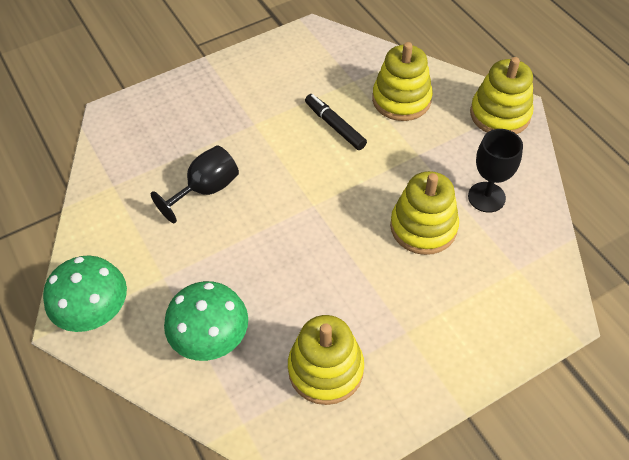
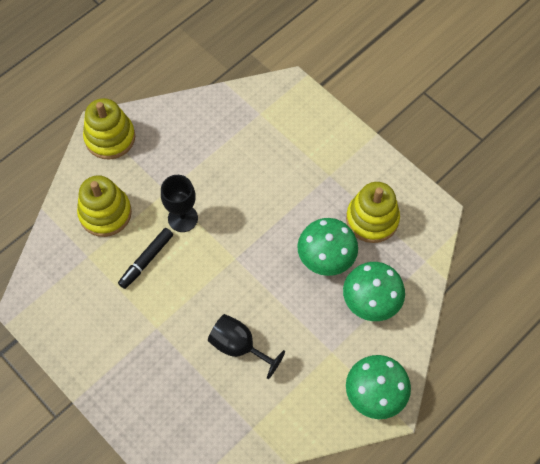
camera: 105 degrees left, 10 degrees up
(286, 300) = (326, 257): none -> green mushroom
(423, 227) = (238, 177): yellow stacking toy -> none
(486, 197) = (199, 139): black goblet -> black goblet (182, 218)

